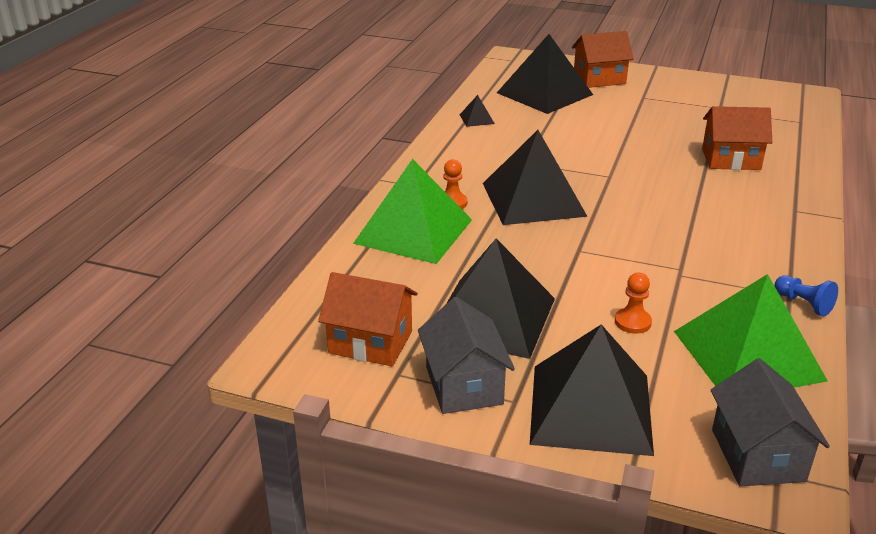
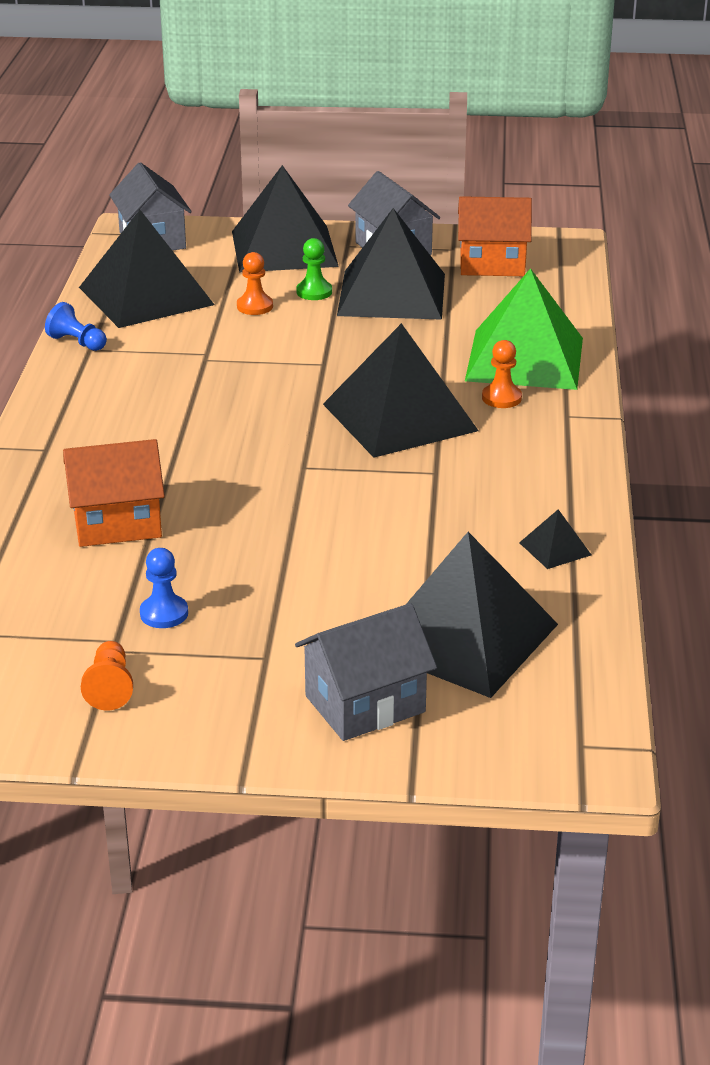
camera: 165 degrees right, 0 degrees up
(569, 332) = (314, 292): none -> green pawn
(599, 79) = (365, 704): orange house -> grey house
(696, 117) = (164, 613): none -> blue pawn
(718, 95) = (110, 688): none -> orange pawn
(747, 355) = (146, 296): green pyramid -> black pyramid

